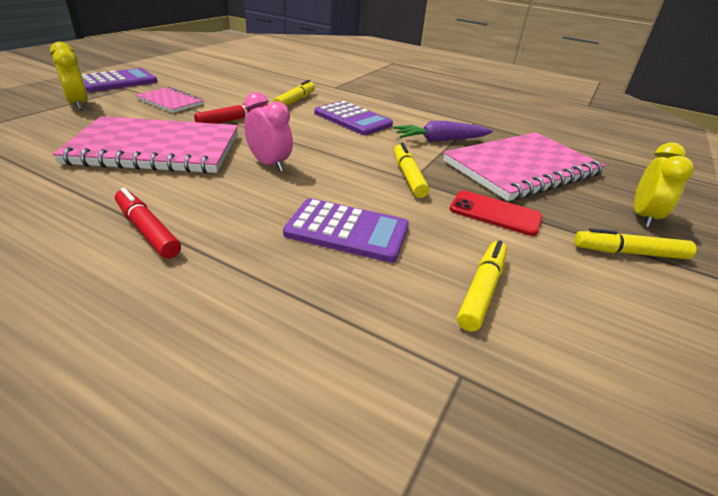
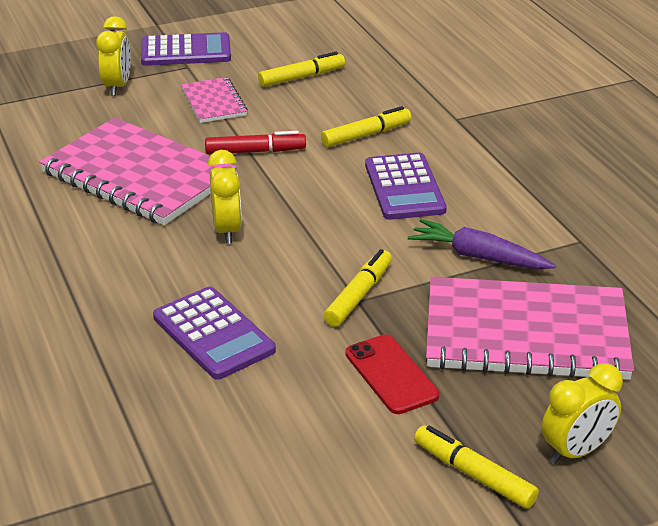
camera: 40 degrees right, 0 degrees up
(147, 230) = (55, 271): red marker -> none
(269, 164) = (227, 230): pink clock -> yellow clock
(482, 290) = (259, 436): yellow marker -> yellow marker (302, 77)

